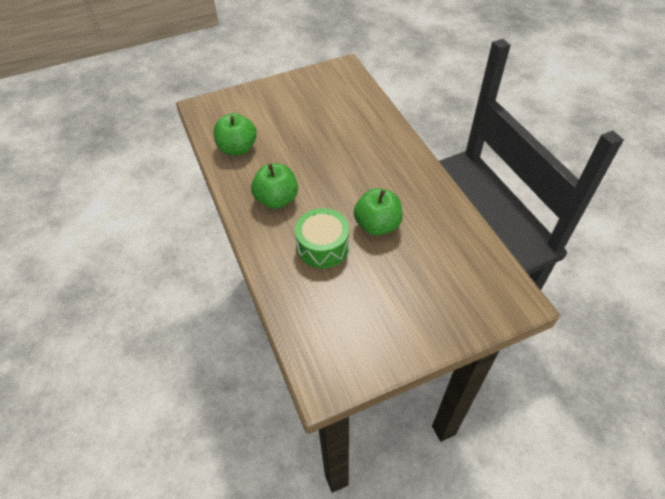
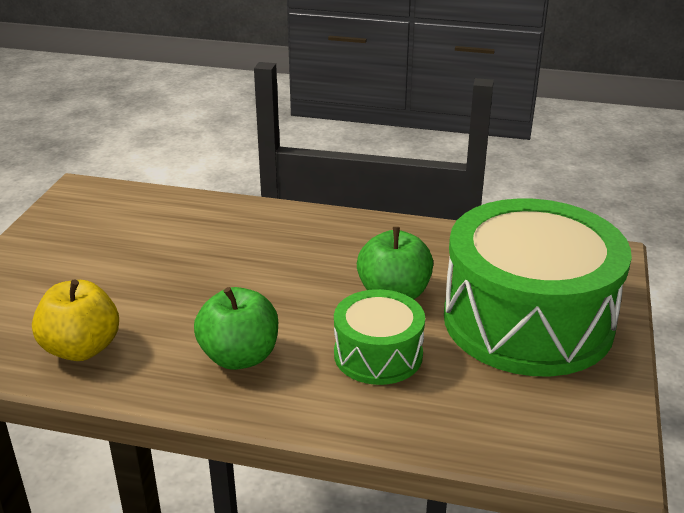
camera: 55 degrees left, 20 degrees down
(238, 148) = (81, 348): green apple -> yellow apple
(410, 293) = (528, 320): none -> green drum

